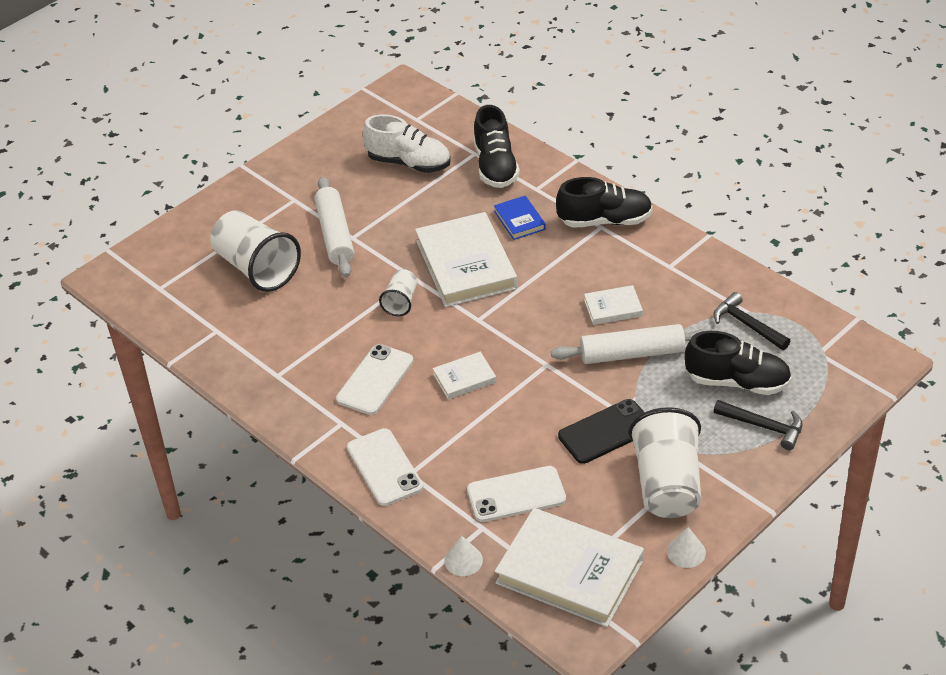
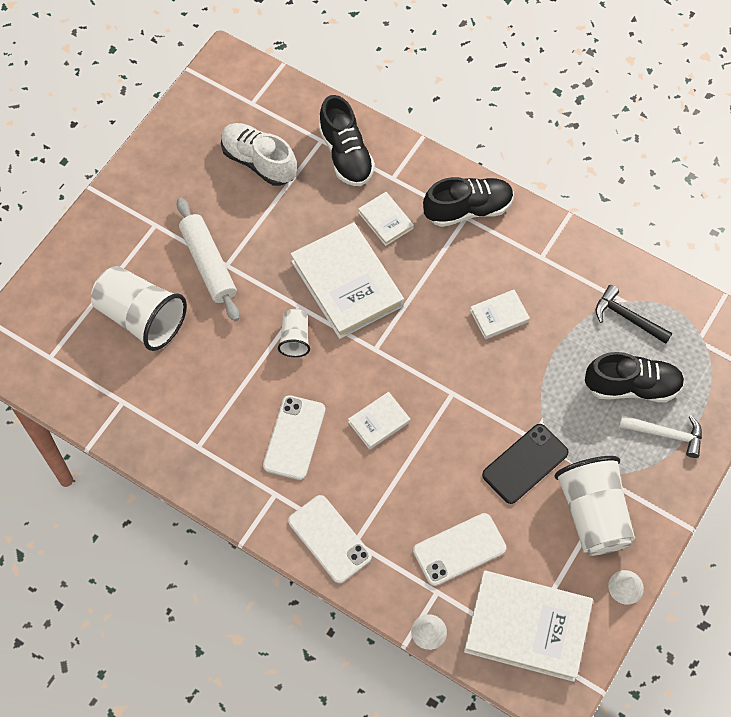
camera: 15 degrees left, 20 degrees up
(409, 163) = (259, 162): white shoe -> white shoe turned 150 degrees counterclockwise
(519, 220) = (385, 220): blue book -> white book
(632, 354) = (529, 368): white rolling pin -> none
(764, 426) = (666, 434): black hammer -> white hammer

